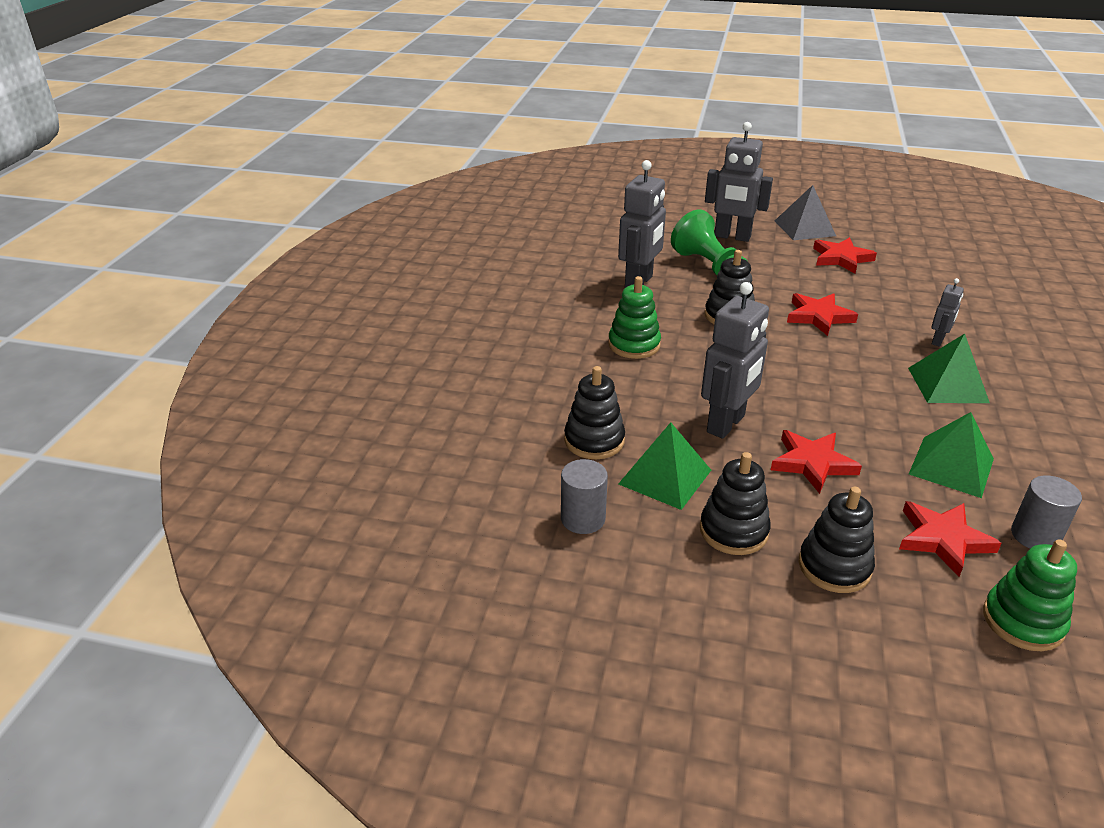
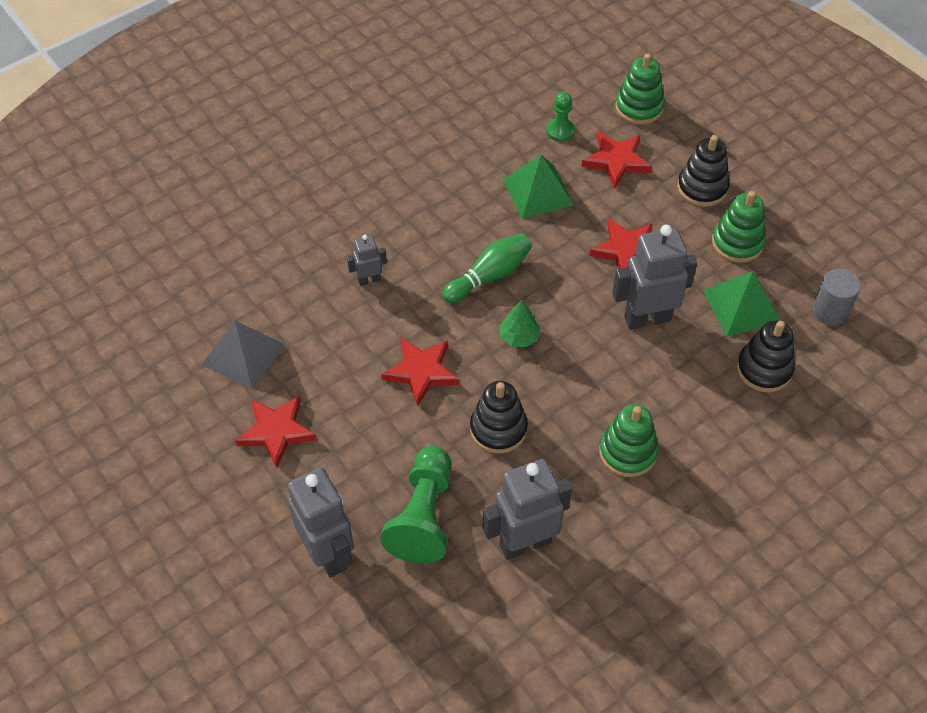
camera: 140 degrees left, 20 degrees up
(733, 531) = (737, 242): black stacking toy -> green stacking toy
(794, 364) = (519, 336): none -> green tree
(804, 228) = (230, 509): grey pyramid -> grey pyramid (243, 354)
(874, 386) = (489, 276): none -> green bowling pin
(947, 385) = (435, 241): green pyramid -> none
(1035, 536) = (560, 131): grey cylinder -> green pawn

